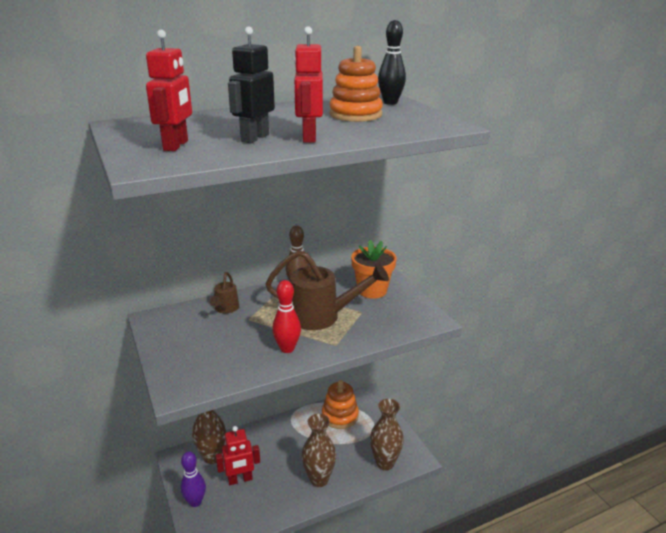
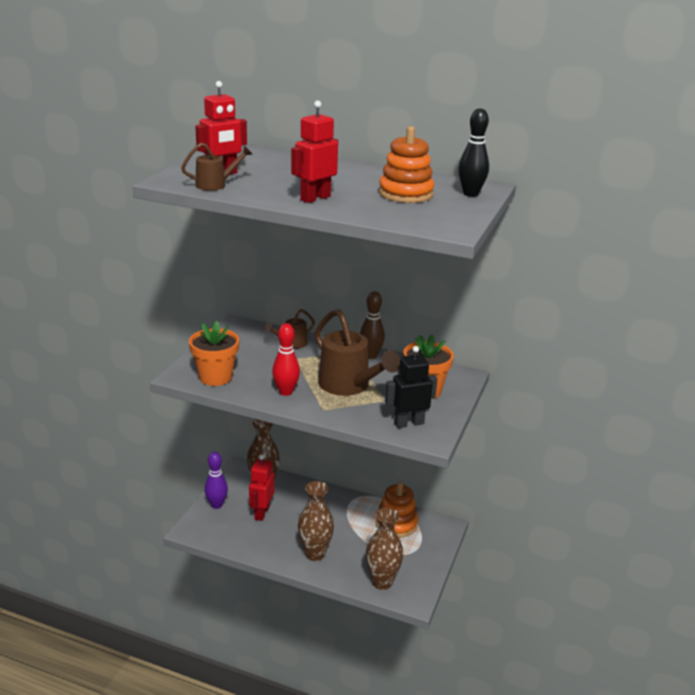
camera: 45 degrees right, 0 degrees up
(198, 155) = (215, 185): none -> brown watering can
(211, 372) = (215, 377): none -> orange flower pot
(240, 480) = (261, 513): red robot -> red robot turned 75 degrees clockwise
(254, 138) = (280, 186): black robot -> black robot (408, 423)

